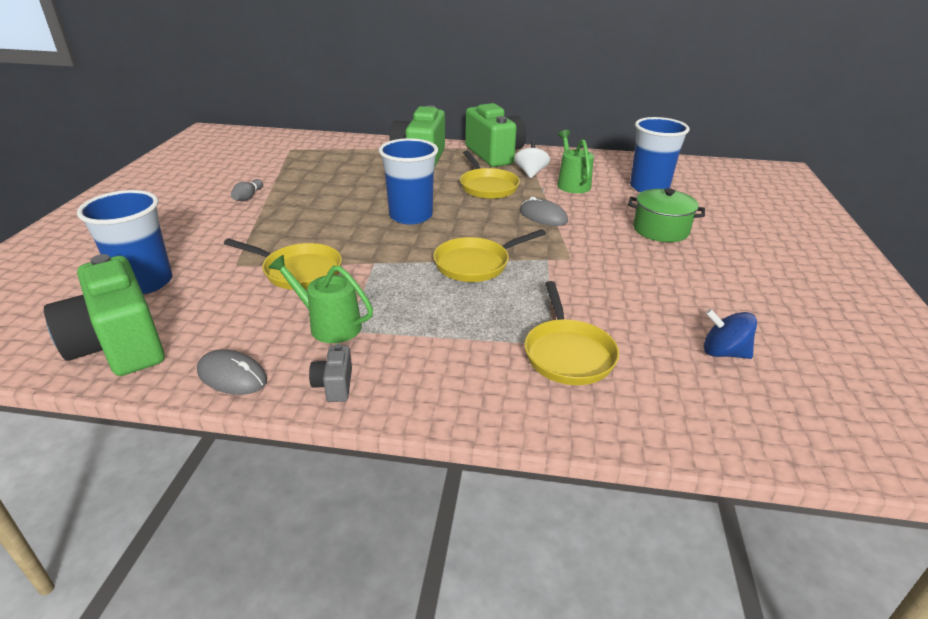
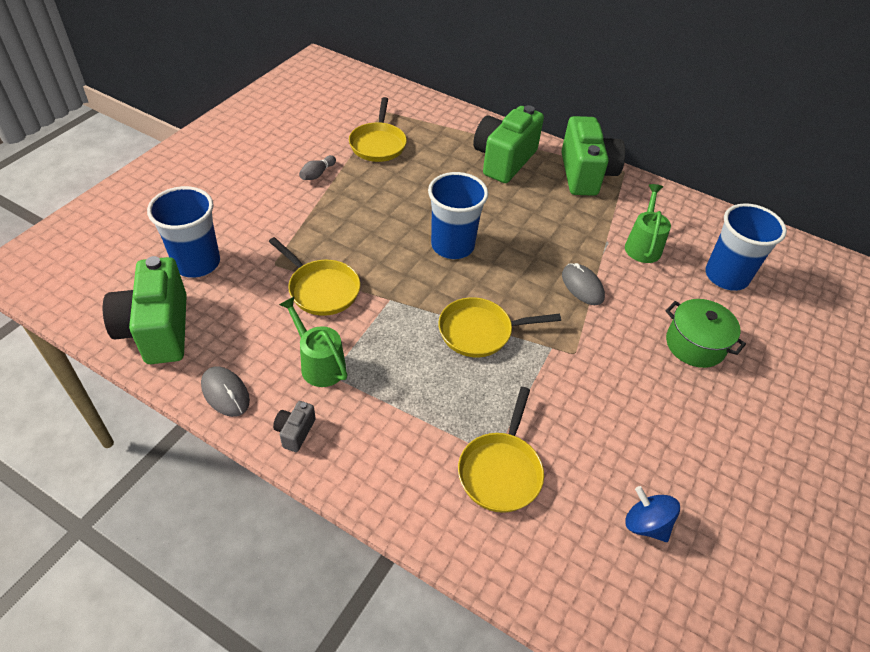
camera: 20 degrees right, 15 degrees up
(487, 186) = (550, 224): yellow pan -> yellow pan (378, 144)
(530, 173) = (608, 215): white spinning top -> none

